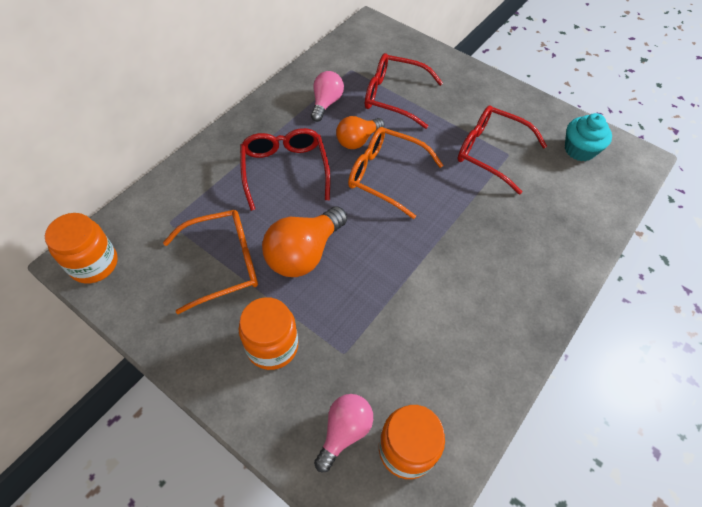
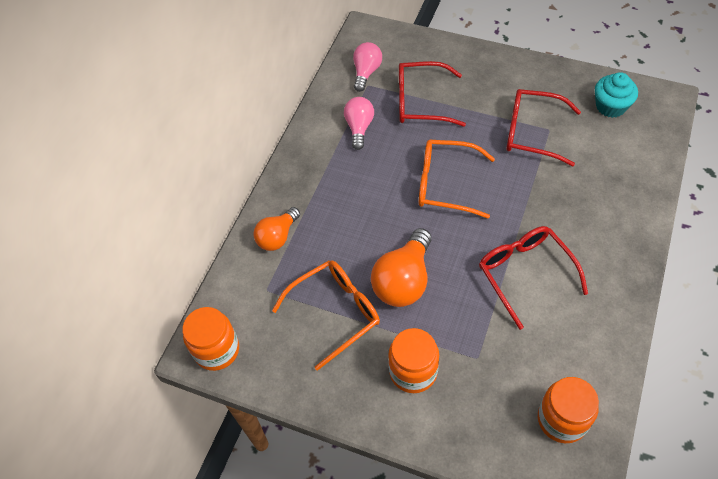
camera: 10 degrees left, 0 degrees up
(285, 170) = (350, 207): red glasses -> red glasses (525, 273)
(344, 431) = (505, 422): pink light bulb -> pink light bulb (366, 72)
(357, 140) = (405, 157): orange light bulb -> orange light bulb (277, 237)

